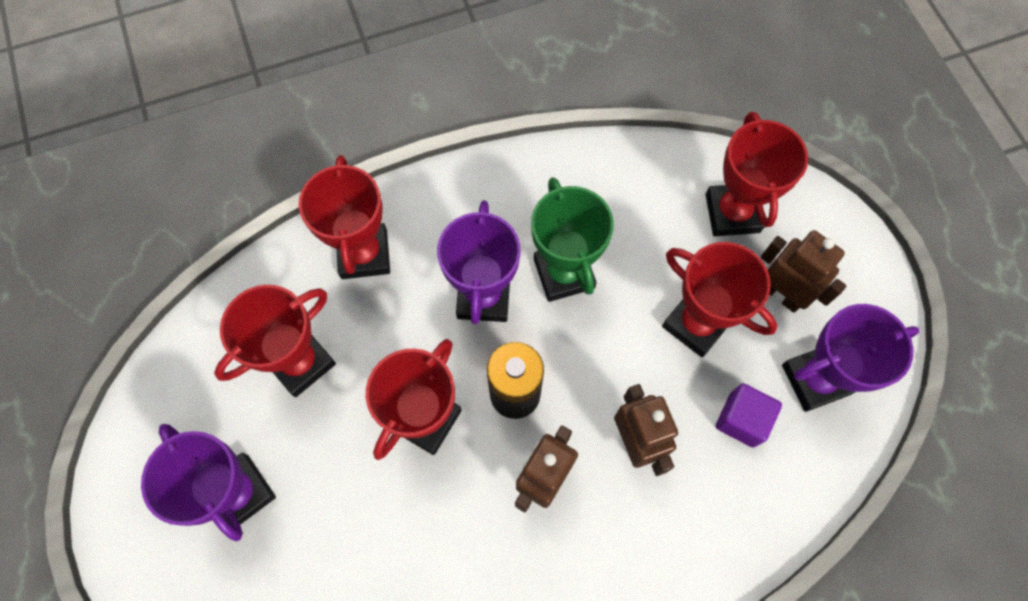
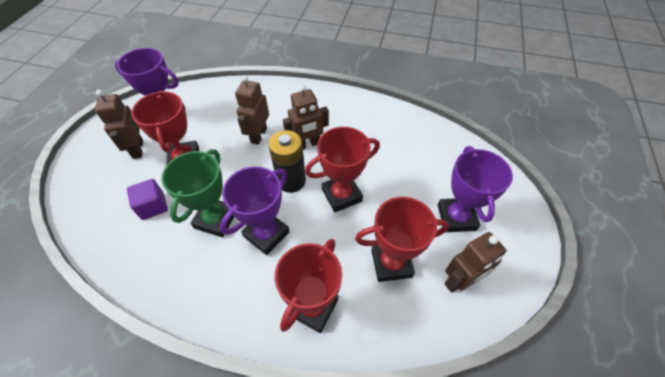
camera: 145 degrees left, 15 degrees down
(203, 394) = (459, 281): none -> brown robot
(732, 213) = (108, 194): red trophy -> none
(741, 420) = (210, 119): purple cube -> purple cube (153, 206)

